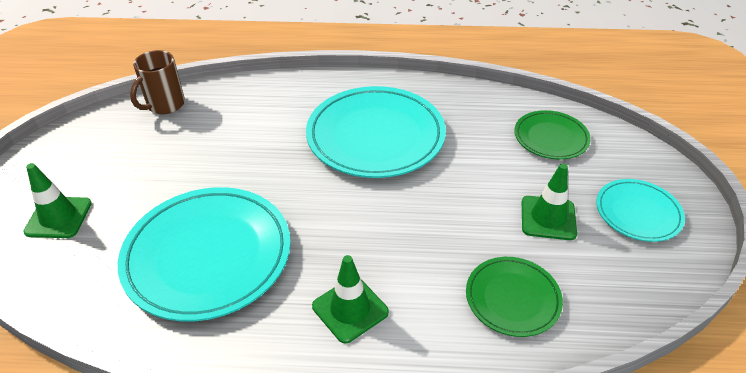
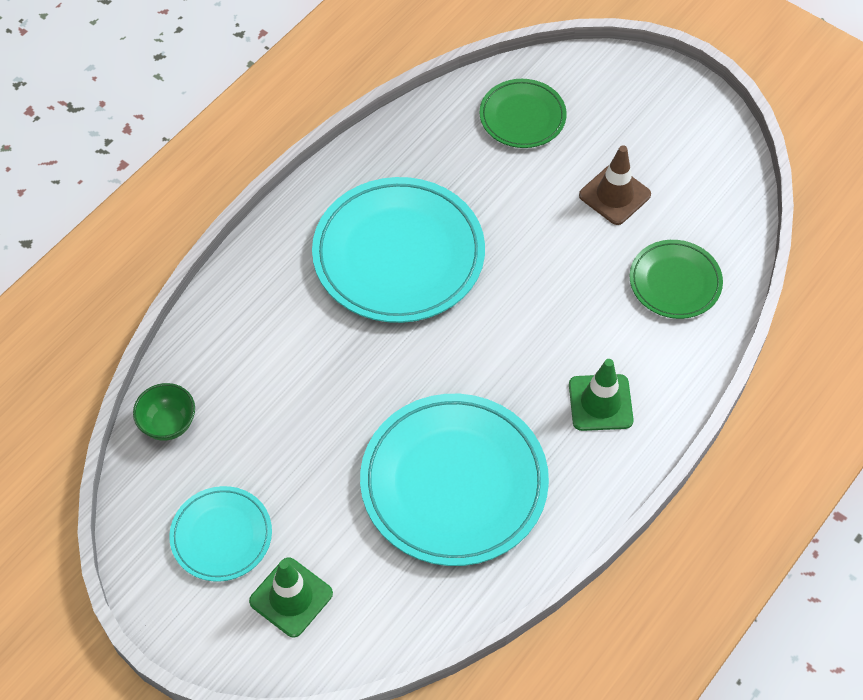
camera: 55 degrees left, 15 degrees up
(165, 105) = (168, 424): brown mug -> green bowl
(548, 218) = (614, 195): green traffic cone -> brown traffic cone
(638, 213) = (659, 129): turquoise plate -> turquoise plate (221, 536)

